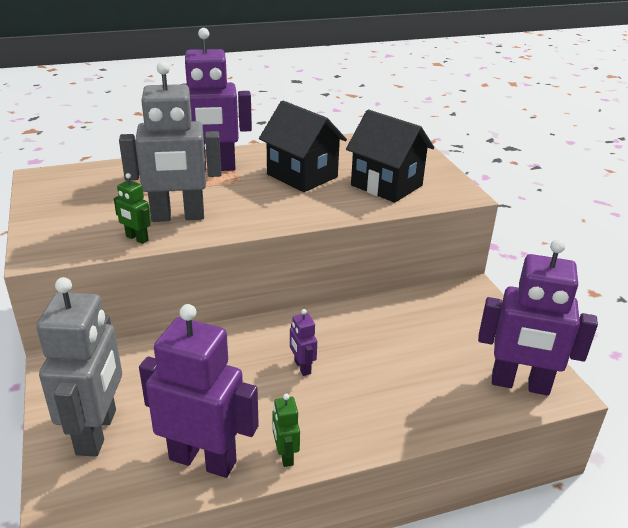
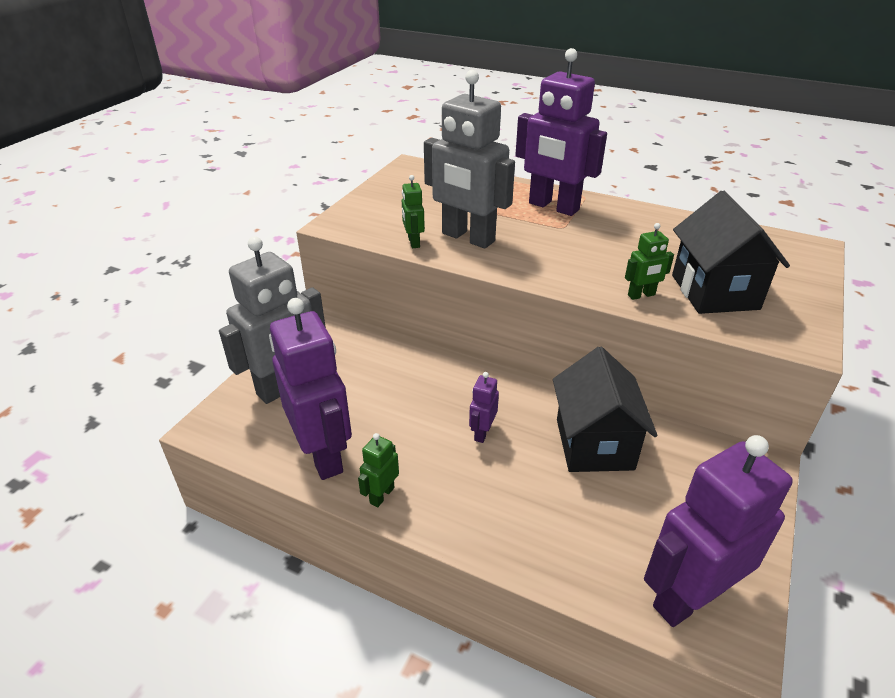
camera: 45 degrees right, 5 degrees up
(302, 176) = (631, 246): black house -> black house (594, 444)
(350, 206) = (641, 295): none -> green robot
(520, 384) = (688, 597): purple robot -> purple robot turned 90 degrees clockwise

